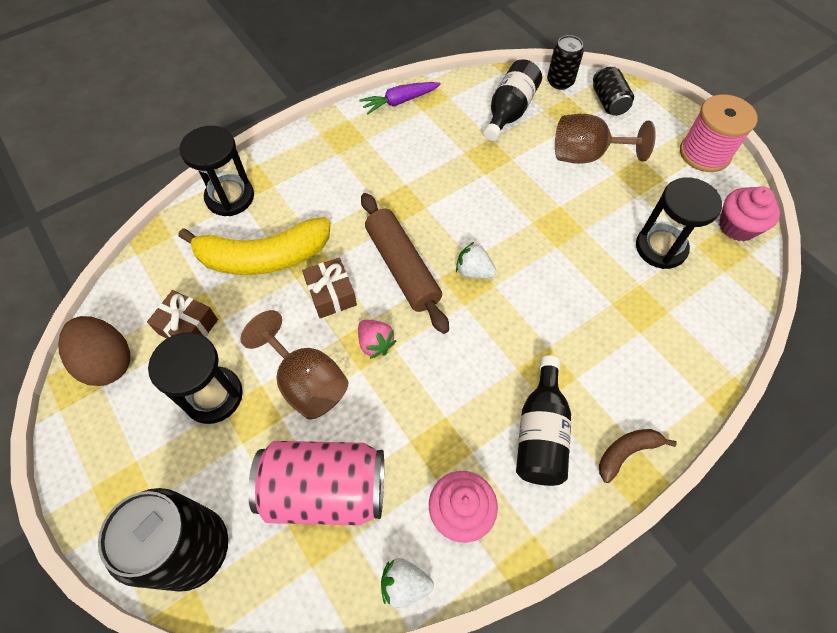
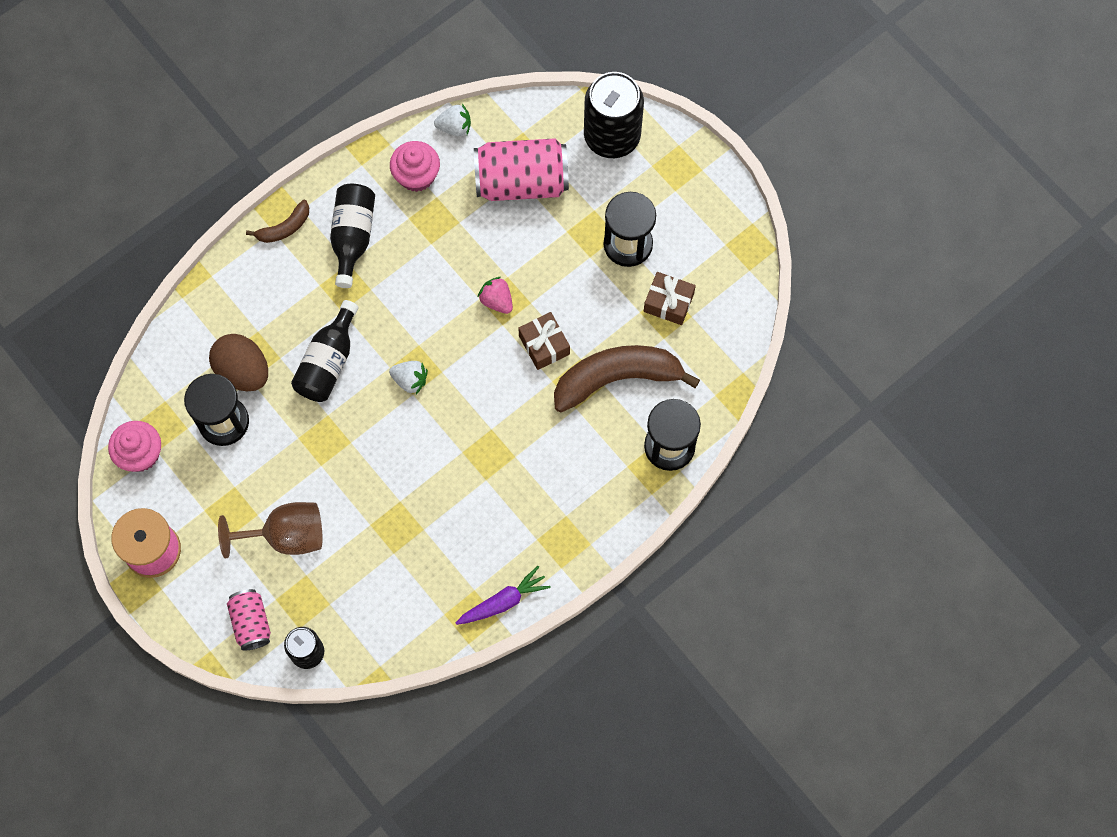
camera: 175 degrees right, 10 degrees up
(108, 362) = (728, 265): brown egg -> brown egg (243, 371)
(263, 257) = (617, 378): yellow banana -> brown banana
(306, 382) = (551, 262): brown goblet -> none
(402, 267) = (479, 379): brown rolling pin -> none
(509, 112) = (371, 596): black bottle -> black bottle (328, 362)
(608, 102) = (251, 623): black can -> pink can

